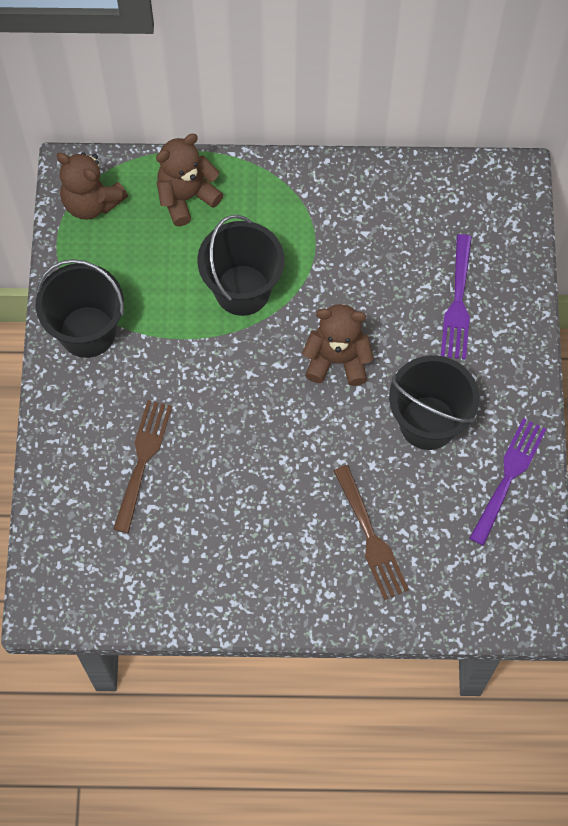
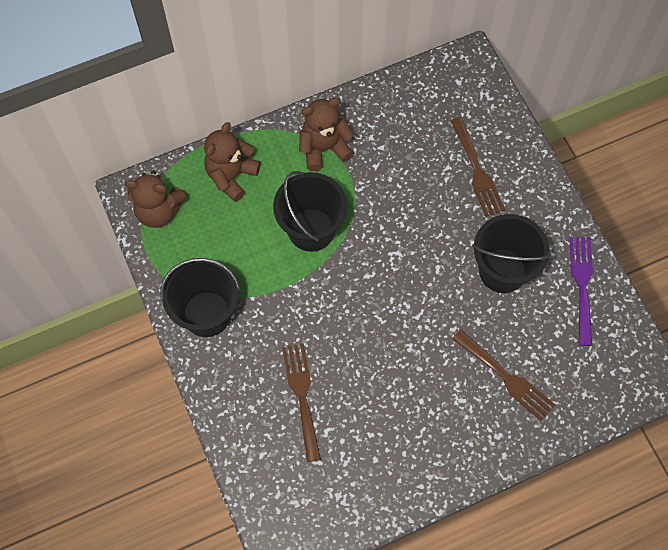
camera: 25 degrees left, 0 degrees up
(337, 360) = (410, 252): brown teddy bear -> brown teddy bear (324, 148)
(458, 303) = (477, 171): purple fork -> brown fork

